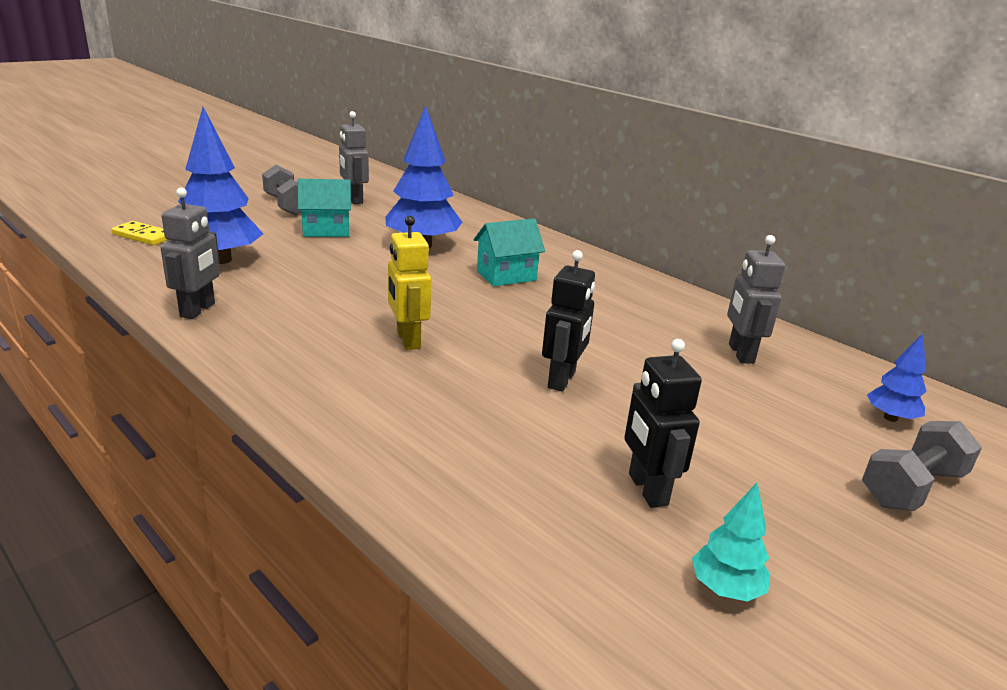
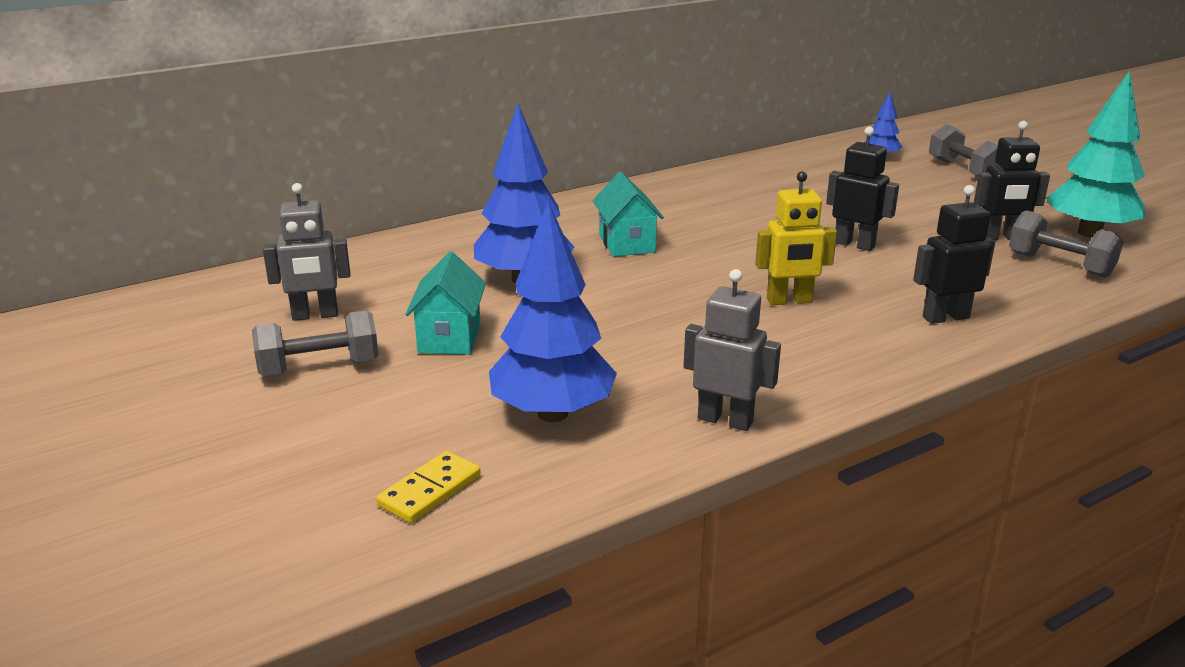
camera: 75 degrees left, 0 degrees up
(386, 420) = (945, 317): none -> black robot
(573, 532) = (1059, 265): none -> grey dumbbell
(725, 589) = (1089, 233): turquoise tree -> turquoise tree, size x2.03
(740, 353) = (794, 179): grey robot -> none

